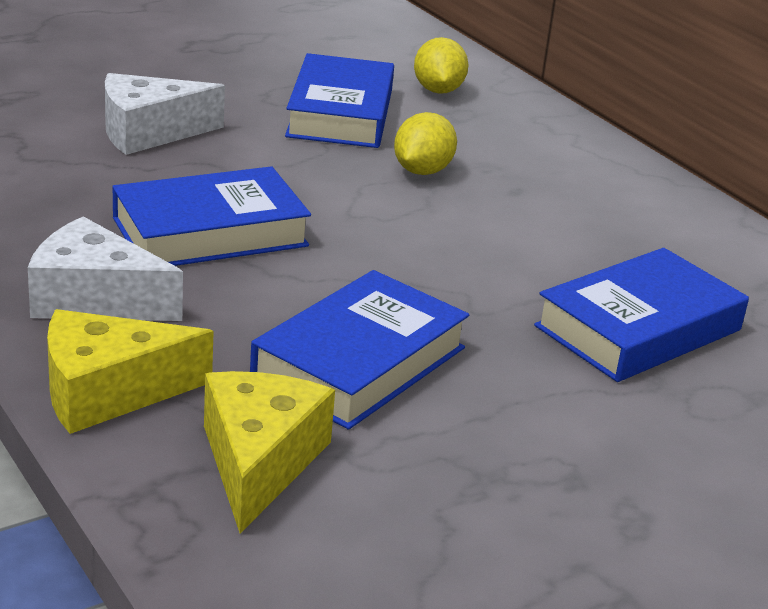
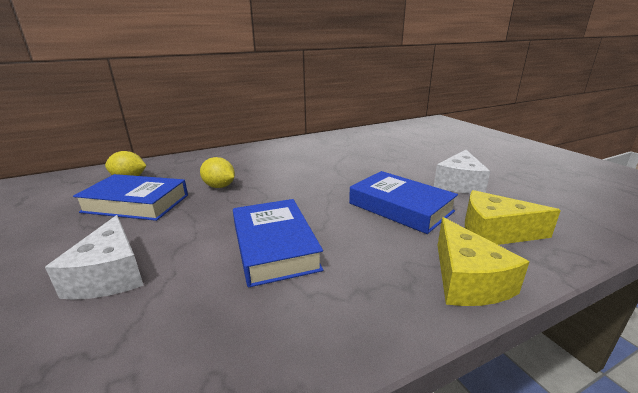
camera: 80 degrees left, 5 degrees down
(94, 299) = (363, 291): white cheese -> white cheese (459, 183)
(638, 328) = (355, 159): blue book -> none

